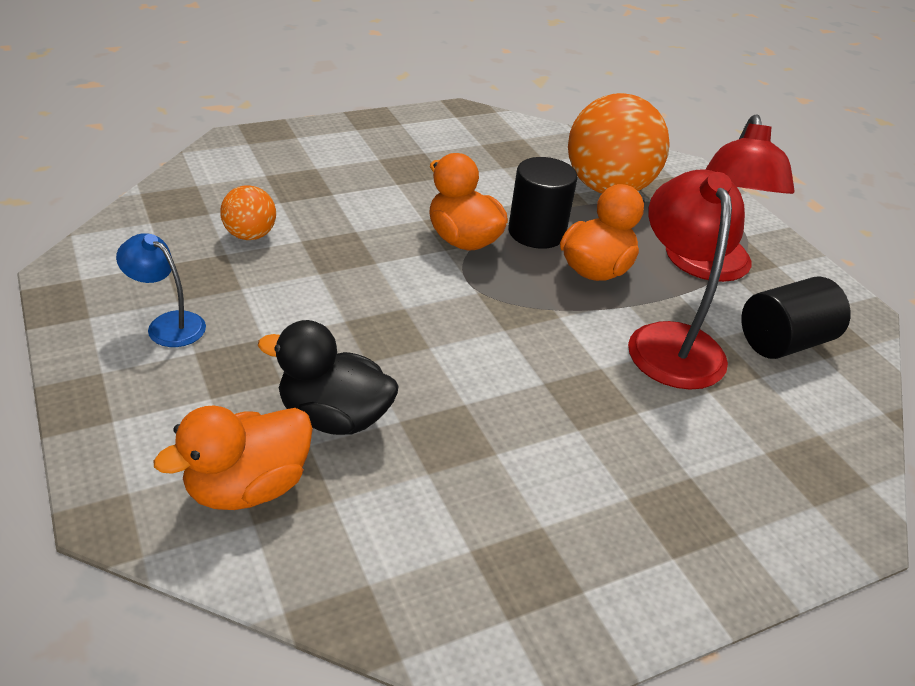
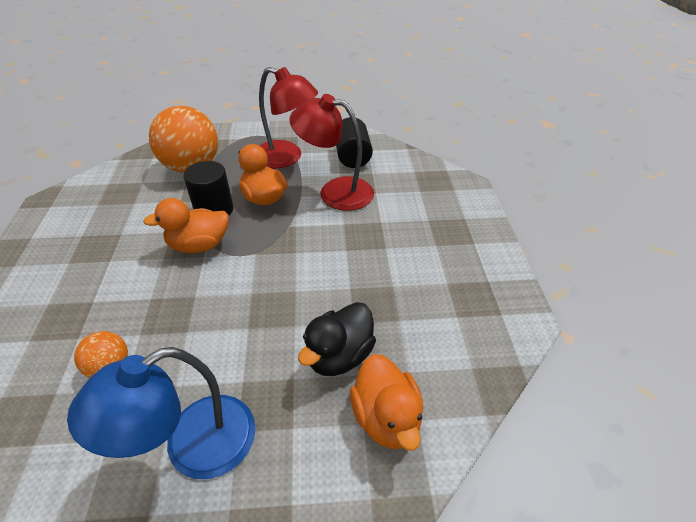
camera: 65 degrees left, 5 degrees up
(168, 324) = (193, 447): blue lamp -> blue lamp, size x1.86

